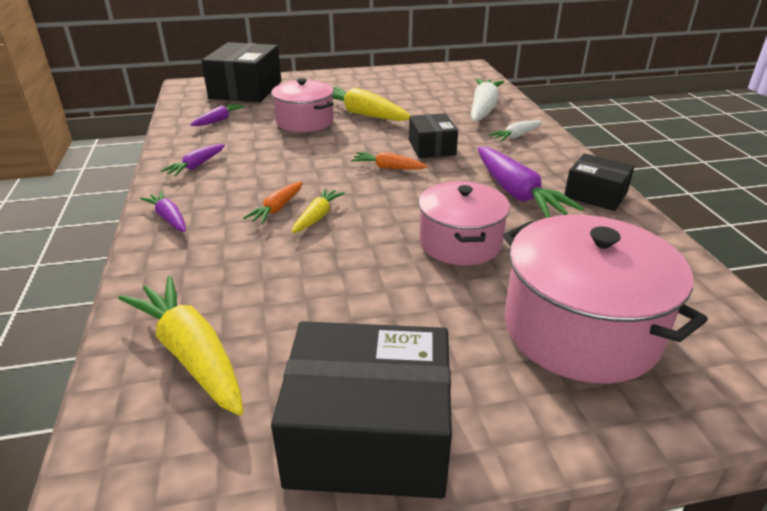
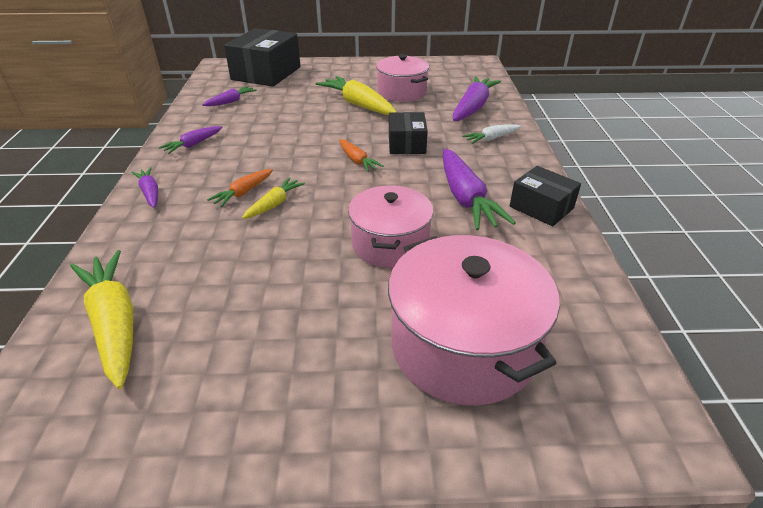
camera: 10 degrees right, 5 degrees up
(305, 122) = (304, 109): pink pot -> pink pot (401, 92)
(368, 435) = (226, 422): black box -> none
(388, 168) = (357, 161): orange carrot -> orange carrot turned 150 degrees counterclockwise
(483, 108) = (473, 107): white carrot -> purple carrot

